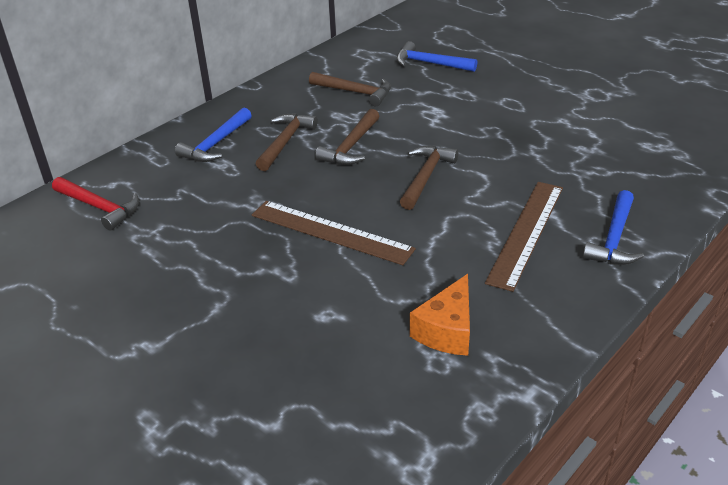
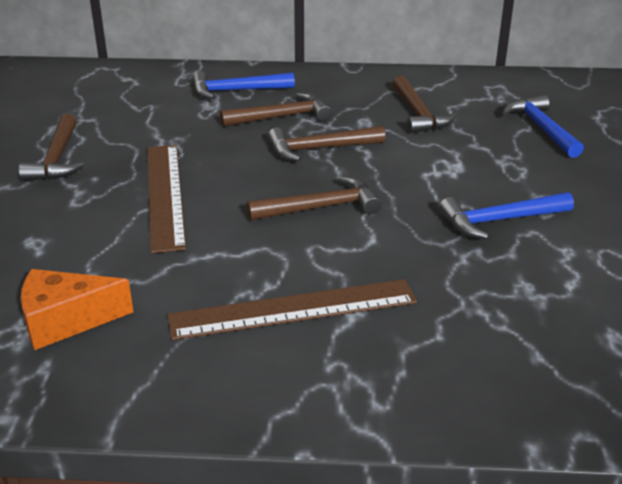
camera: 50 degrees right, 5 degrees down
(99, 207) = (90, 87): red hammer -> none
(207, 264) = (57, 158): none -> brown hammer
(614, 238) = (358, 381): blue hammer -> blue hammer (499, 220)

